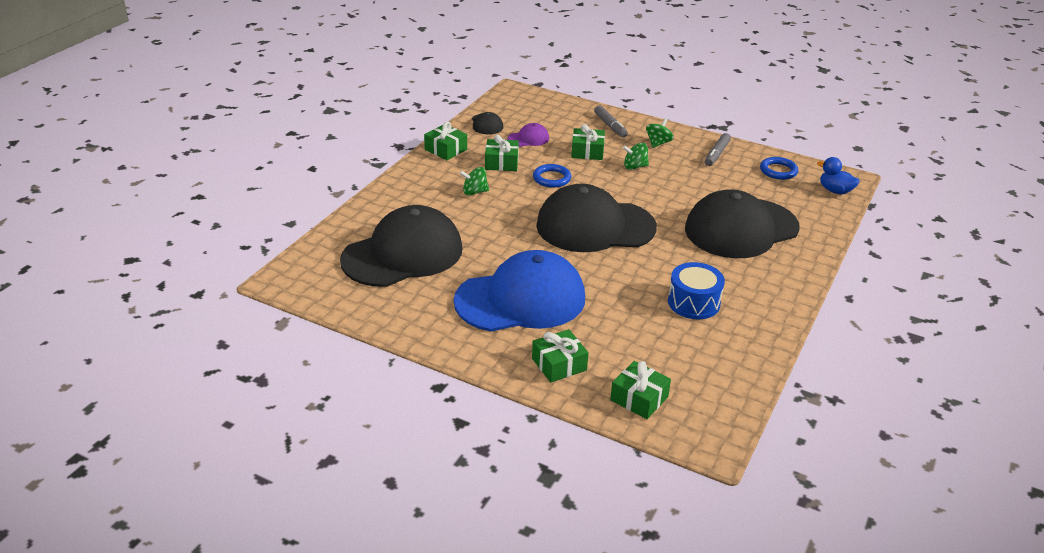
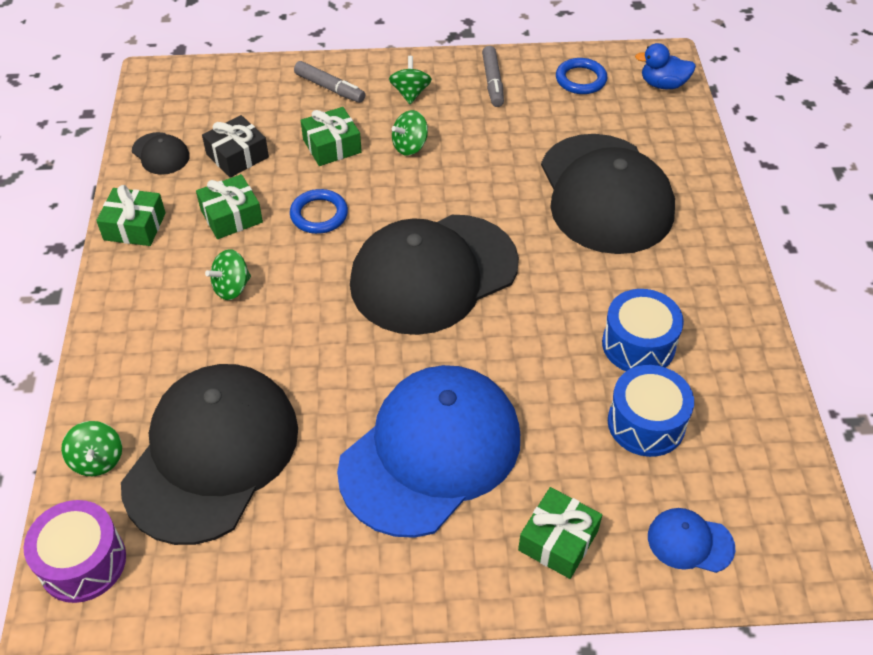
camera: 30 degrees left, 15 degrees up
(304, 269) = (83, 562): none -> purple drum
(345, 234) = (98, 460): none -> green spinning top
(528, 138) = (237, 156): purple cap -> black gift
(639, 398) = (690, 542): green gift -> blue cap
(663, 338) = (646, 423): none -> blue drum
(741, 228) = (605, 194): black cap -> black cap turned 45 degrees counterclockwise

